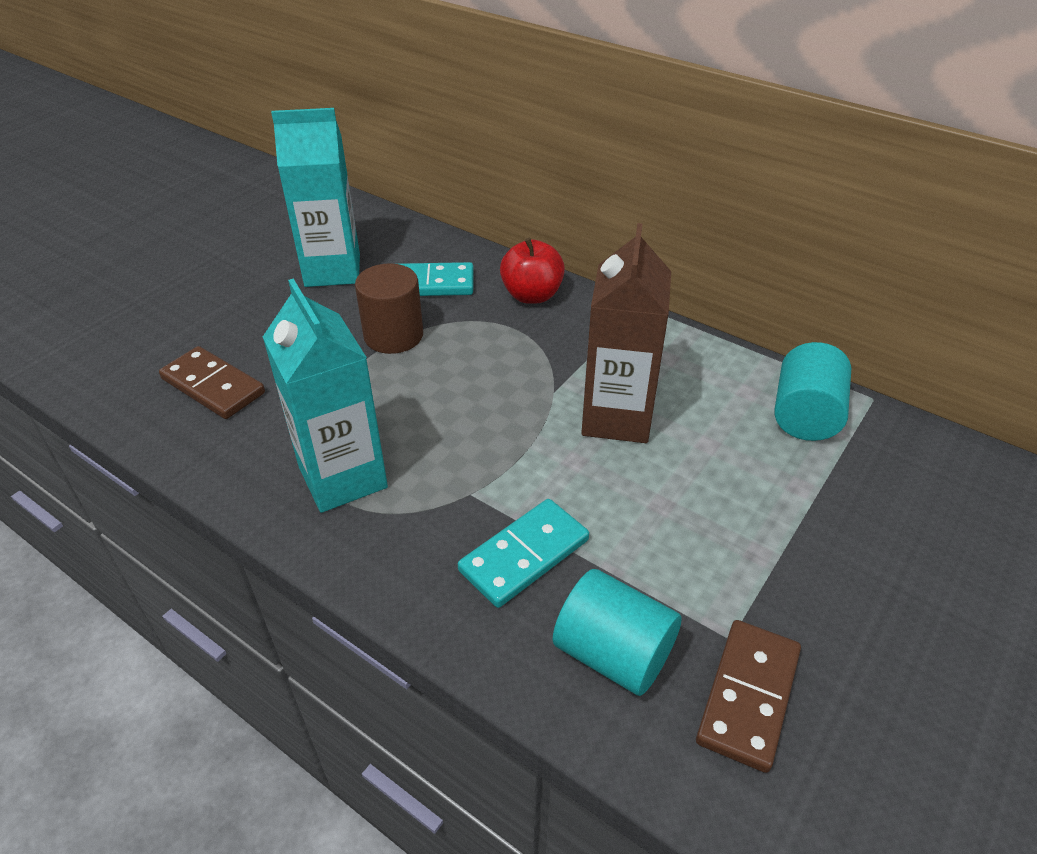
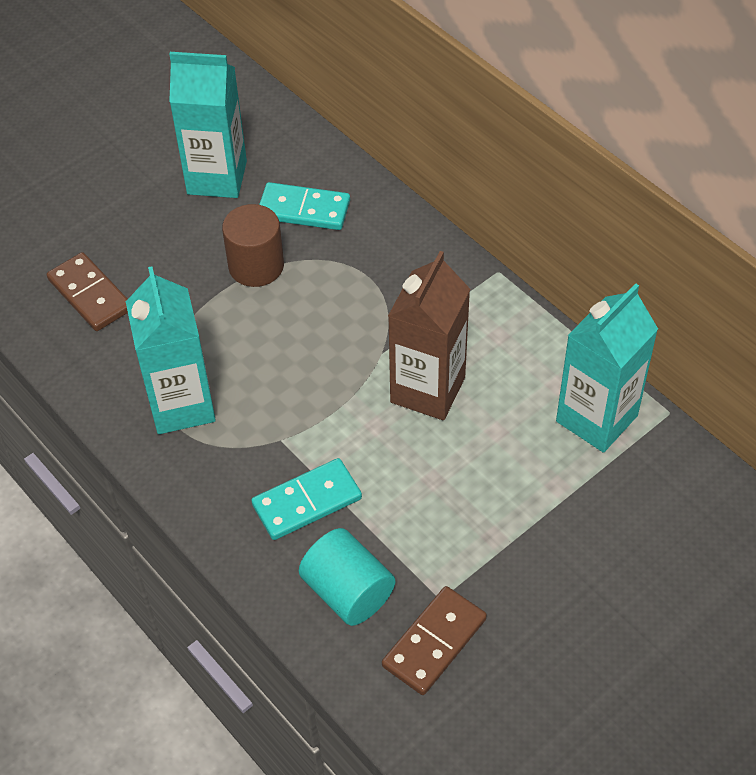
camera: 15 degrees right, 10 degrees up
(532, 295) = (397, 240): red apple -> none
(805, 415) = (596, 418): turquoise cylinder -> turquoise carton

